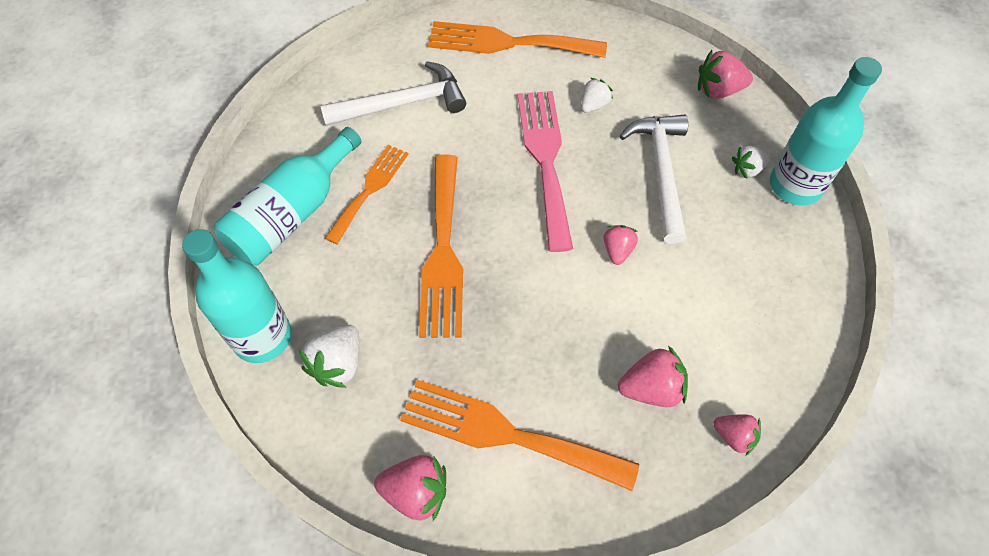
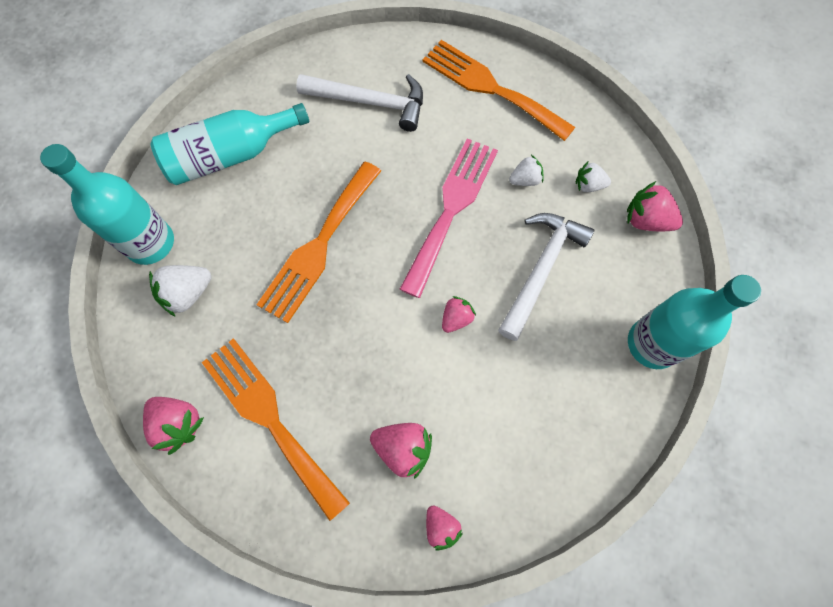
camera: 30 degrees right, 10 degrees up
(370, 189) = (298, 164): orange fork -> none
(747, 169) = (619, 306): white strawberry -> white strawberry (588, 185)

